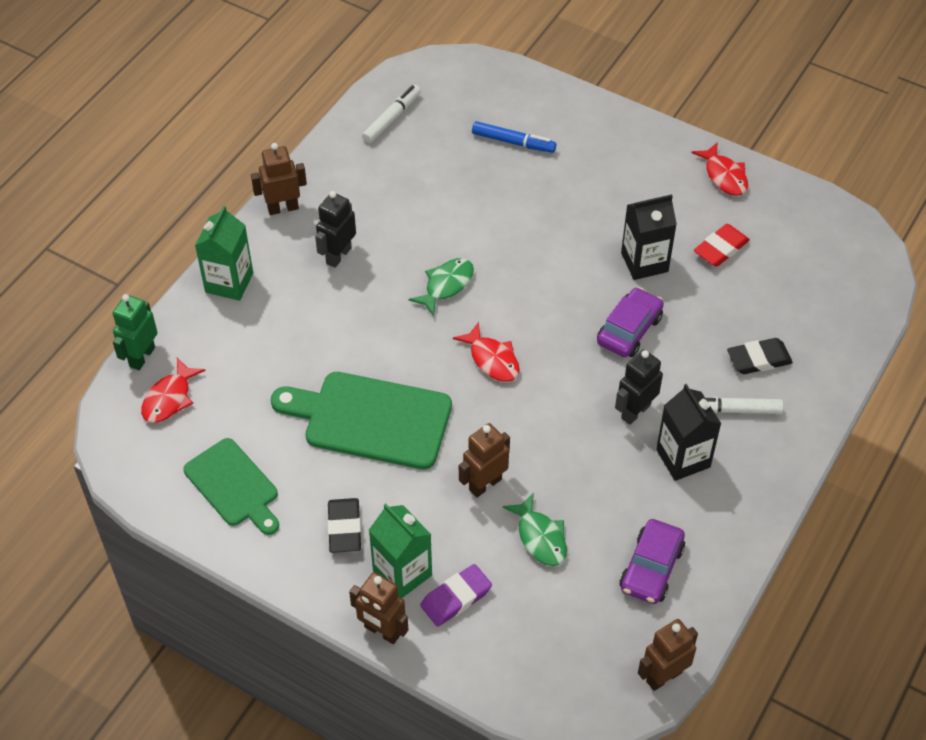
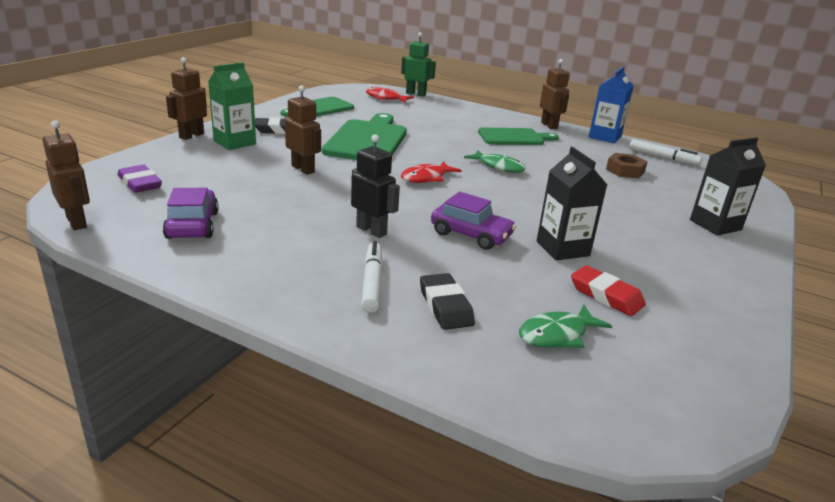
camera: 85 degrees right, 25 degrees down
(229, 282) = (478, 112): green carton -> none
(322, 157) = (604, 137): none -> blue carton
(338, 255) = (514, 137): black robot -> green cutting board
(440, 166) = (625, 171): none -> brown nut
(456, 598) = (205, 156): purple eraser -> purple eraser (140, 183)
(513, 142) = (676, 198): blue marker -> none
(540, 537) = (246, 184): green fish -> green fish (557, 335)
(651, 568) = (192, 225): purple car -> purple car turned 60 degrees clockwise
(683, 458) = (312, 249): black carton -> black carton (715, 225)
(724, 176) = (725, 308): red fish -> none

